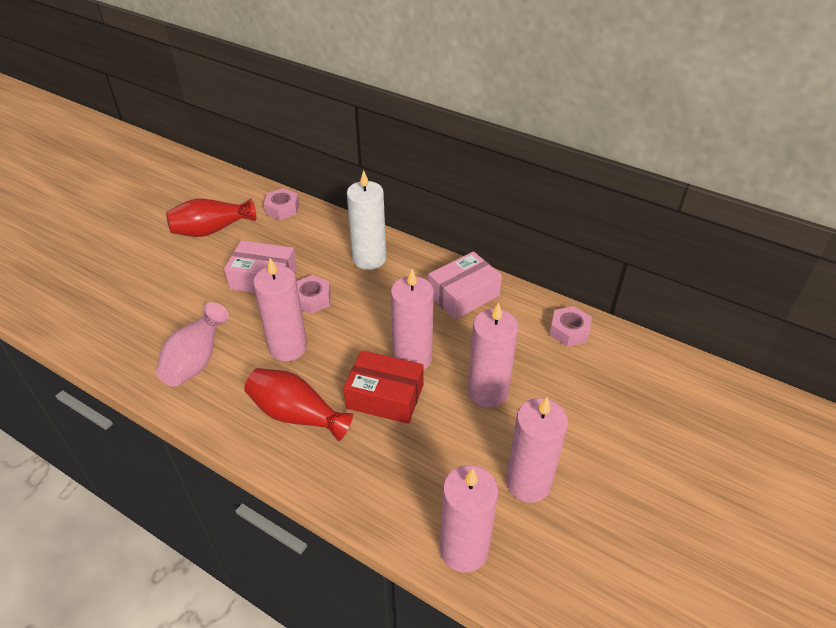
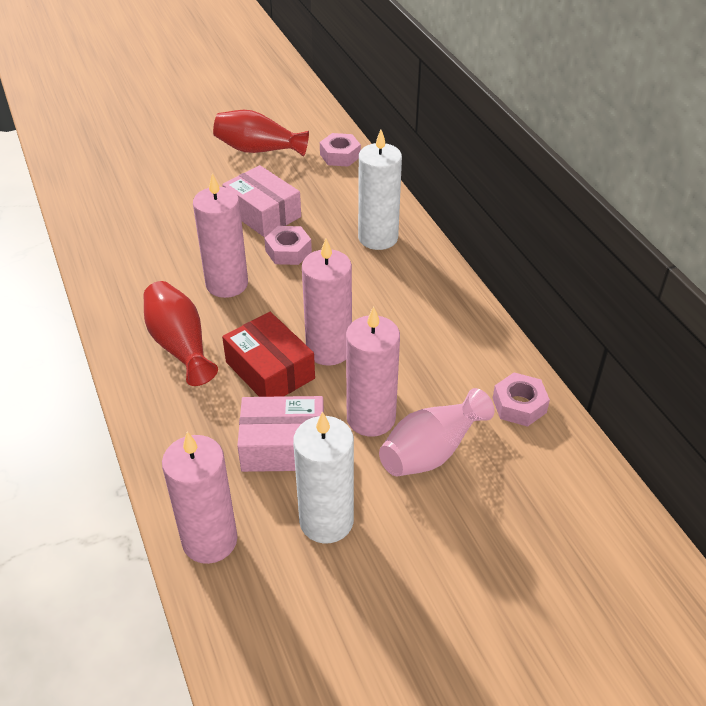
camera: 35 degrees right, 0 degrees up
(196, 359) = (144, 257): pink vase -> pink vase (431, 451)
(463, 295) = (439, 315): pink box -> pink box (283, 446)
(528, 483) = (326, 521): pink candle -> white candle

